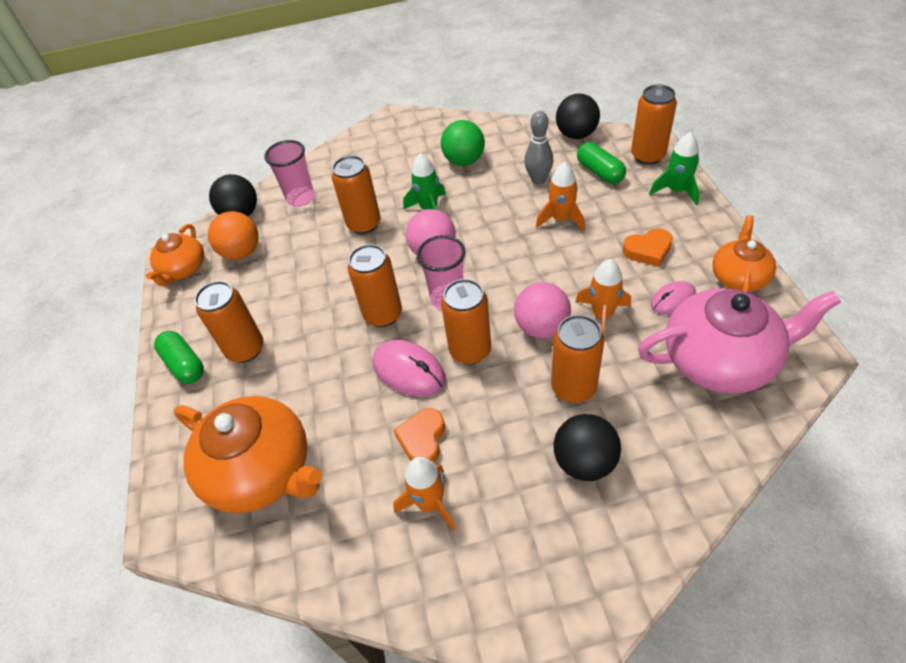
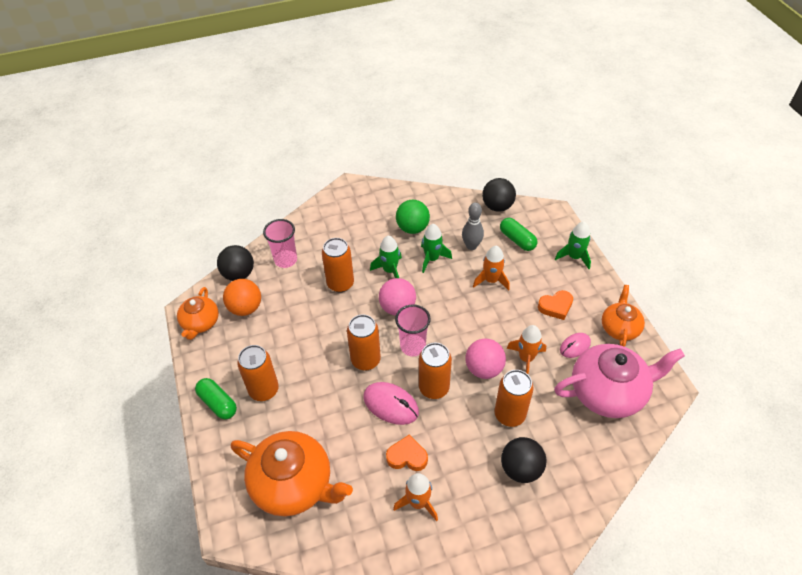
camera: 10 degrees left, 0 degrees up
(422, 439) = (407, 456): orange heart -> orange heart turned 90 degrees clockwise
(485, 195) = (432, 259): none -> green rocket
(647, 156) = (552, 226): orange can -> none

